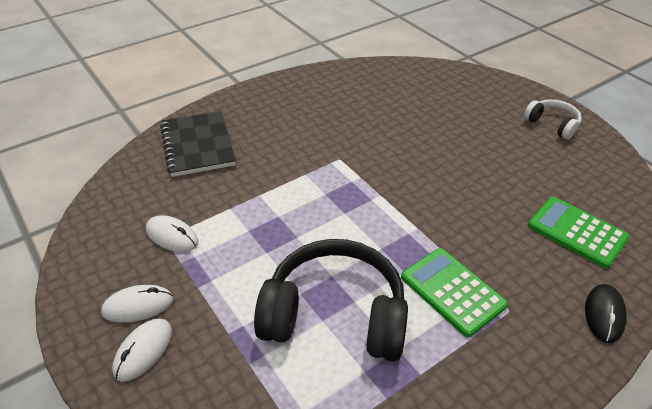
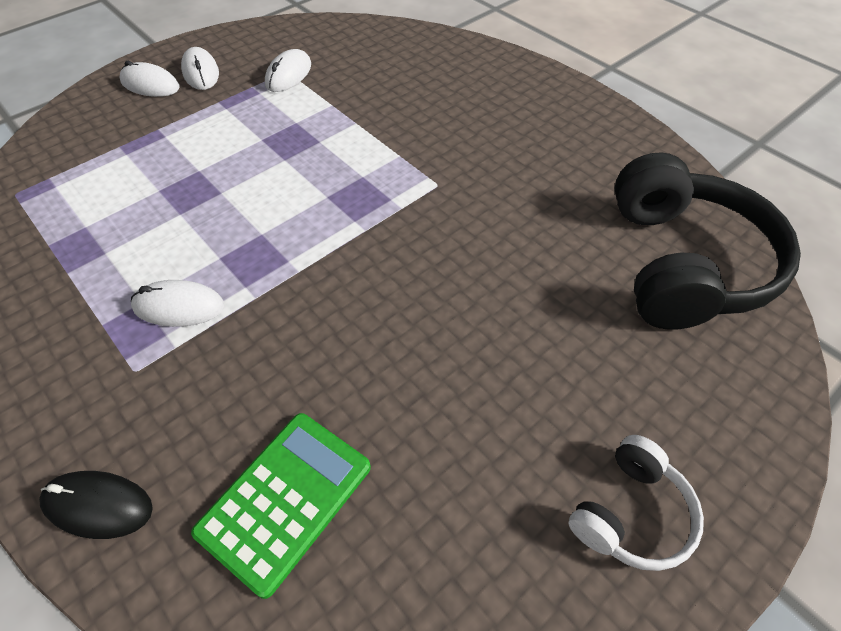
camera: 85 degrees right, 10 degrees up
(197, 145) = (439, 66): black notebook -> none
(335, 315) = (164, 199): black headphones -> black headphones (683, 264)
(452, 291) = (179, 307): green calculator -> white mouse

